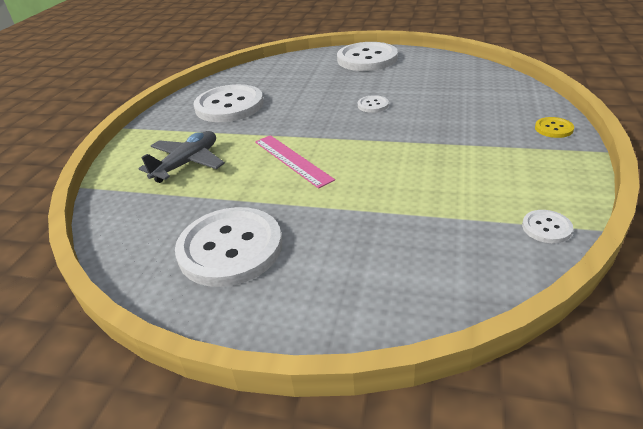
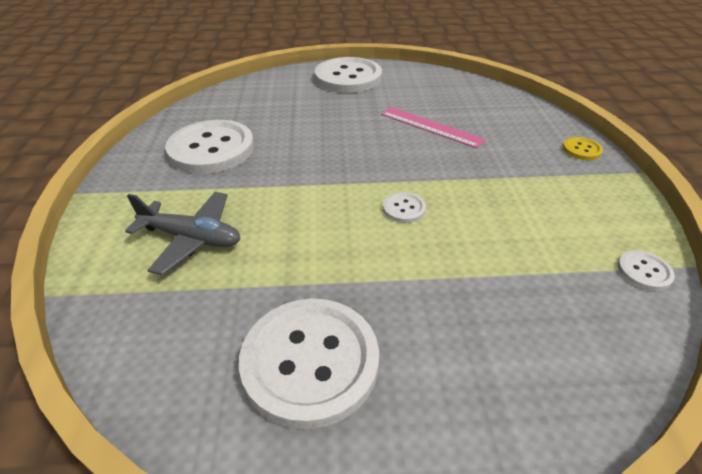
camera: 20 degrees left, 5 degrees up
(187, 163) = (192, 238): grey plane -> grey plane turned 90 degrees clockwise
(292, 160) = (327, 218): pink ruler -> pink ruler (431, 127)
(373, 105) = (384, 135): white button -> white button (404, 208)

